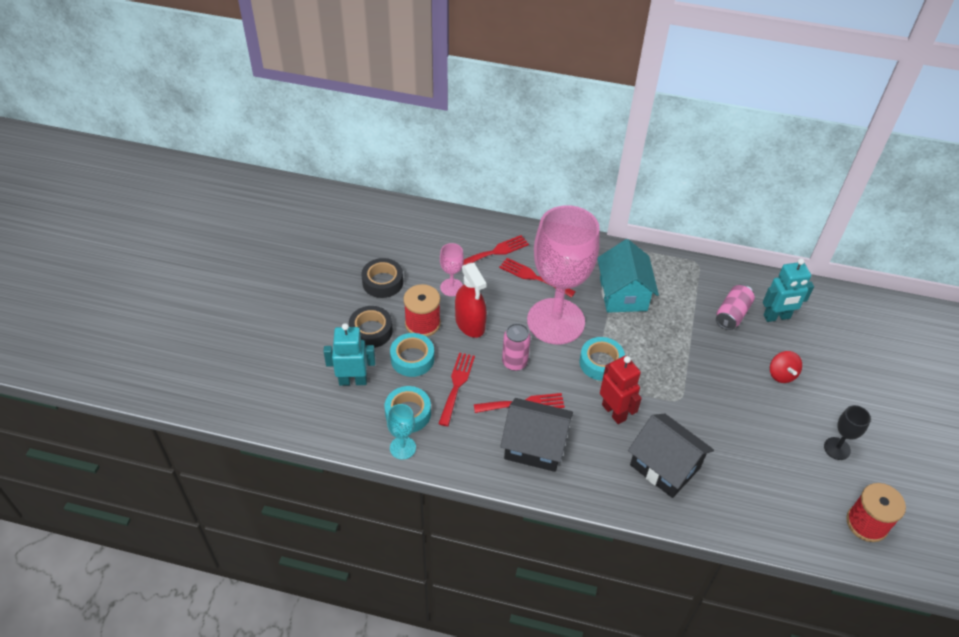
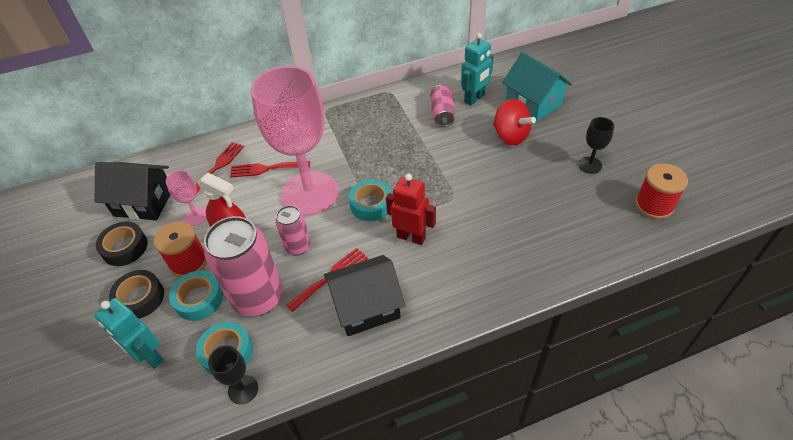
camera: 30 degrees left, 0 degrees up
(353, 380) = (149, 356): turquoise robot -> turquoise robot turned 105 degrees counterclockwise
(402, 448) = (243, 389): turquoise goblet -> black goblet
(456, 385) = (258, 298): red fork -> pink can
(623, 294) = (350, 143): turquoise house -> turquoise house (533, 103)
(665, 466) = (484, 255): black house -> black house (144, 202)
(781, 374) = (510, 136): red spinning top -> red spinning top, size x1.51

